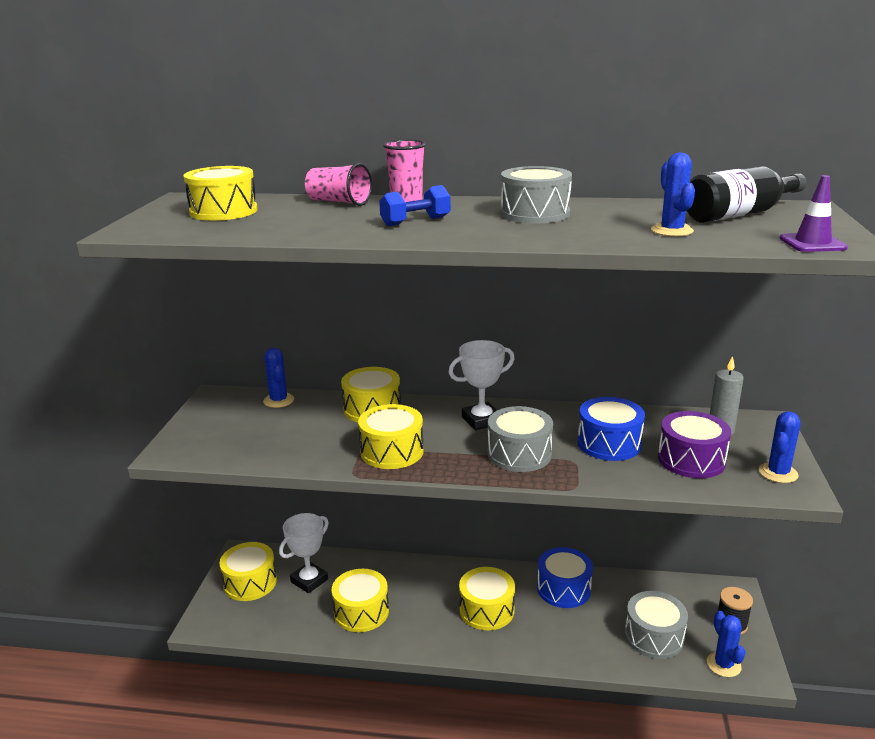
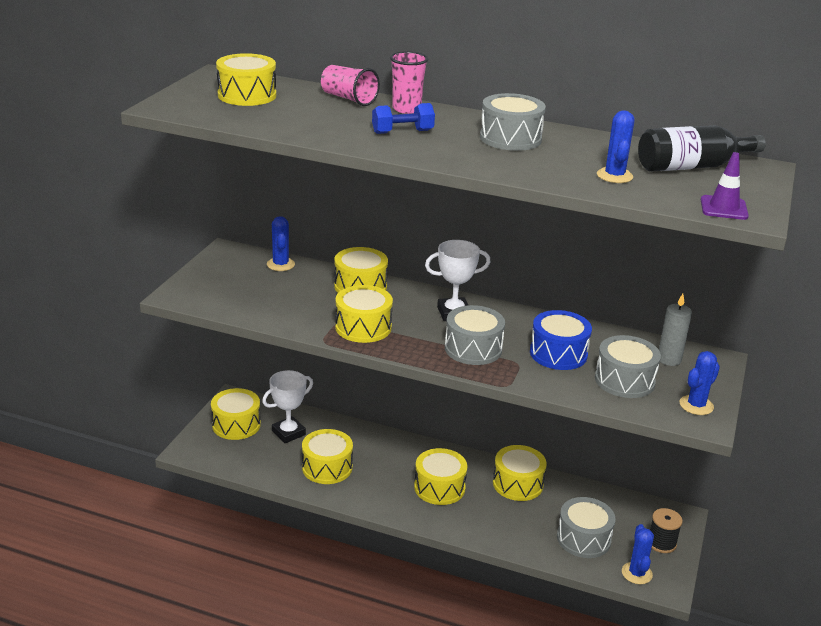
camera: 10 degrees right, 5 degrees up
(563, 589) = (517, 484): blue drum -> yellow drum
(691, 460) = (624, 380): purple drum -> grey drum

